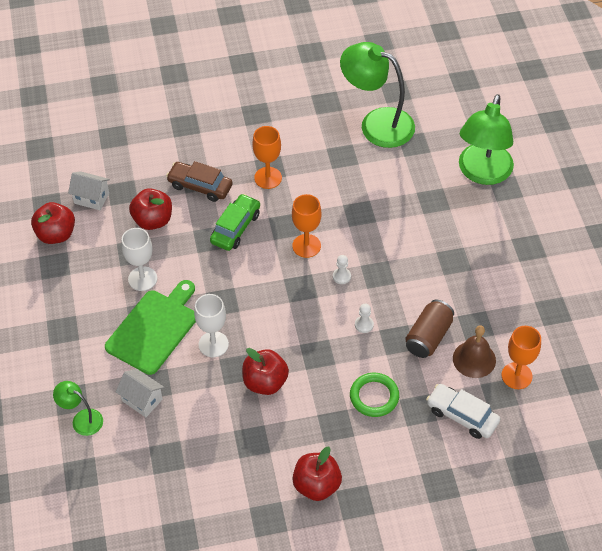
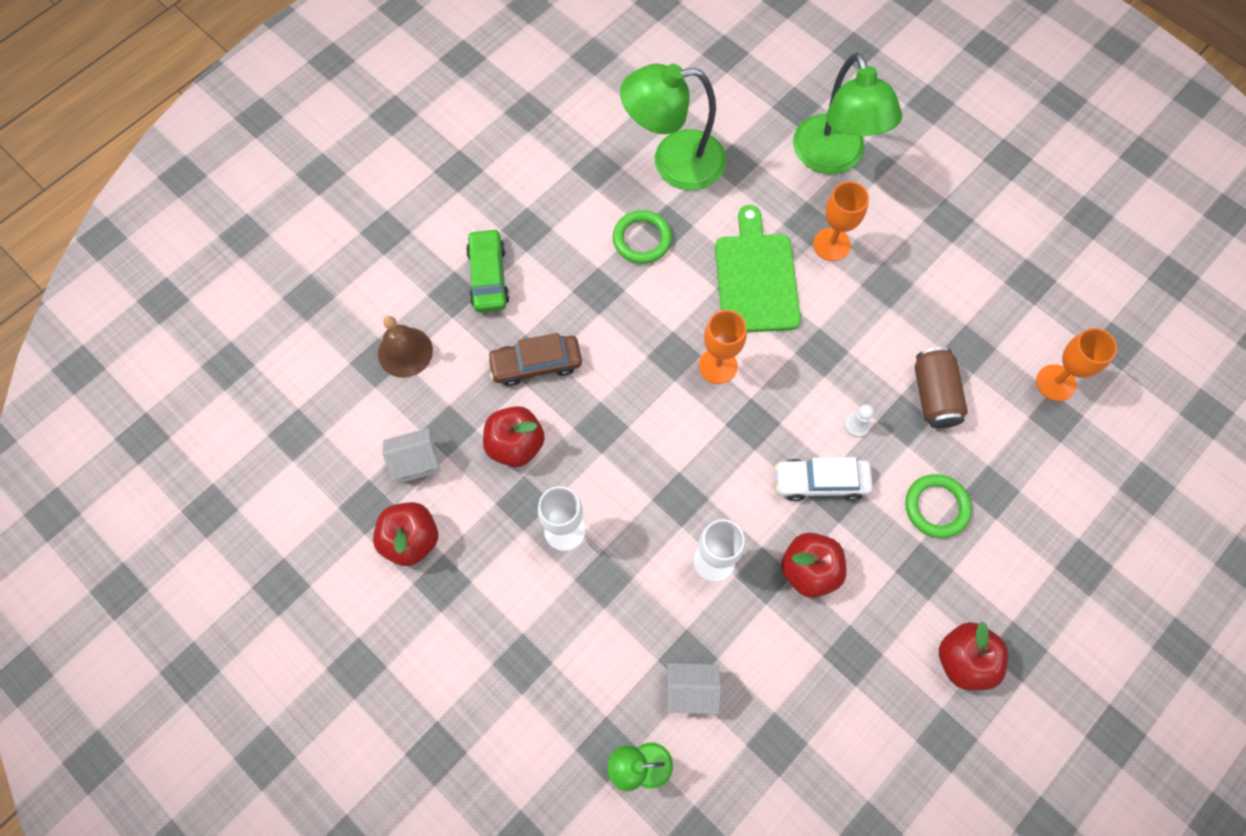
camera: 35 degrees left, 15 degrees up
(154, 329) = (630, 587): green cutting board -> green cutting board (755, 278)
(235, 228) = (620, 393): green car -> green car (488, 276)
(268, 178) = (606, 305): orange goblet -> orange goblet (831, 244)
(320, 155) = (642, 239): none -> green ring
(341, 276) = (786, 380): white pawn -> none
(462, 415) = (1041, 468): white car -> white car (820, 482)
(474, 359) = (999, 391): brown bell -> brown bell (405, 352)

